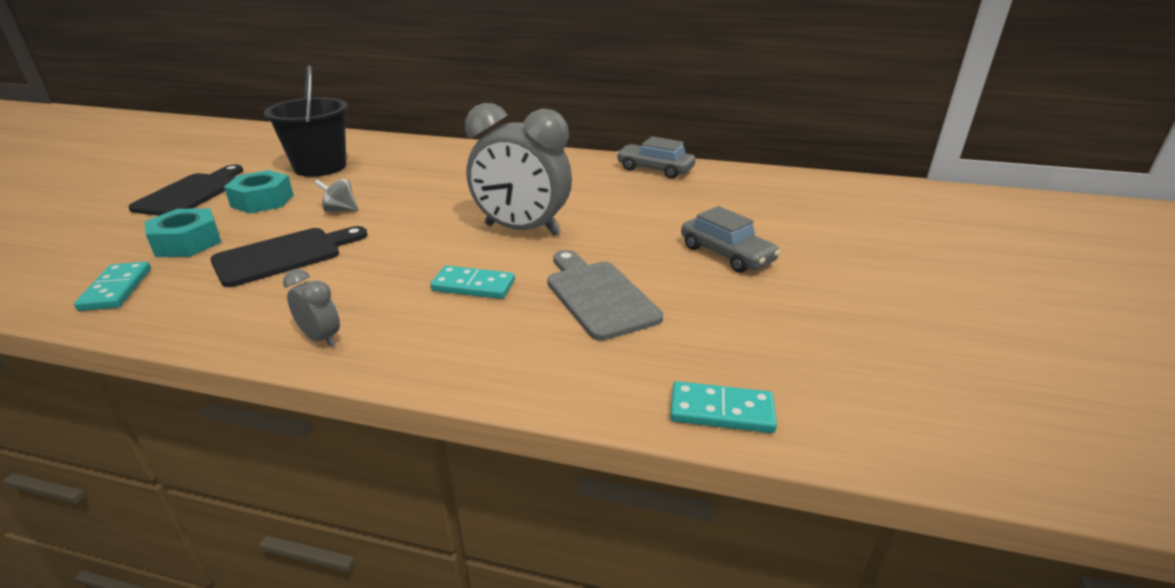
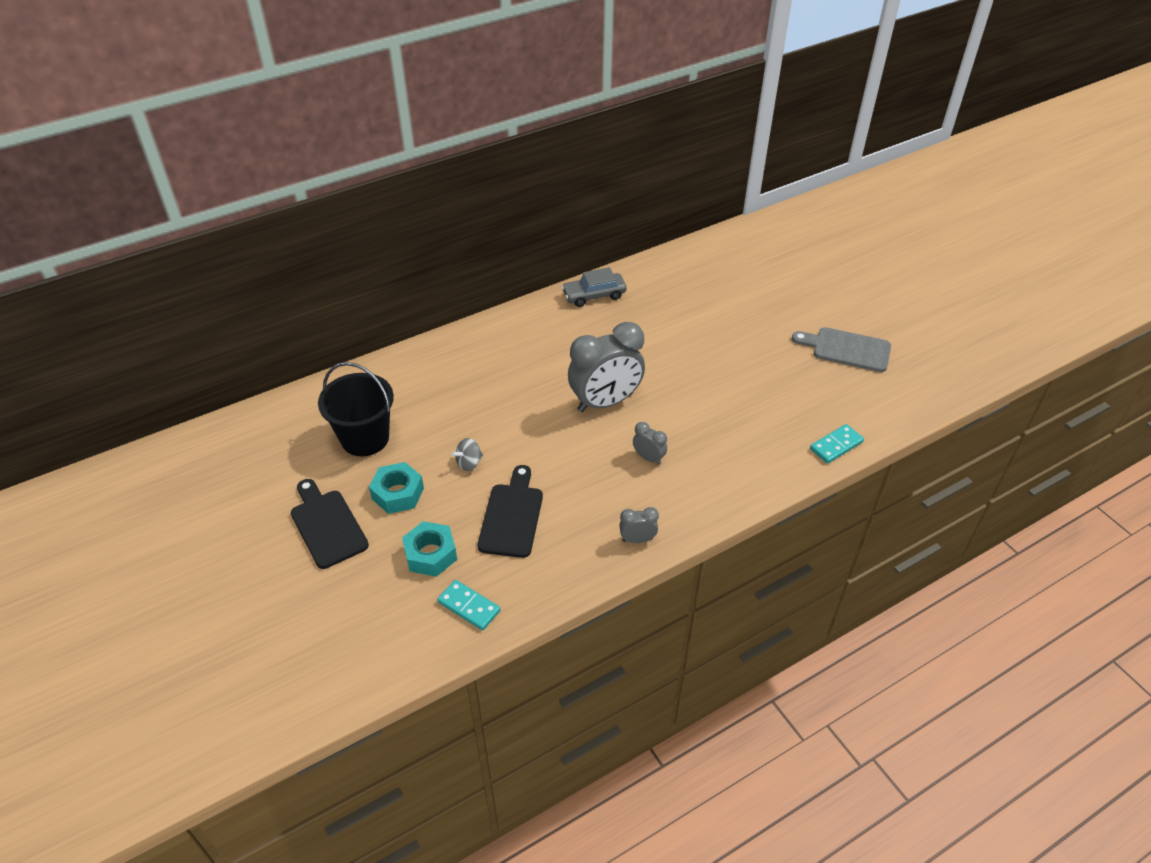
camera: 45 degrees left, 15 degrees up
(473, 286) = (648, 458): turquoise domino -> grey clock
(598, 296) = (713, 421): grey cutting board -> grey cutting board (847, 349)
(726, 254) = (728, 350): grey car -> none

